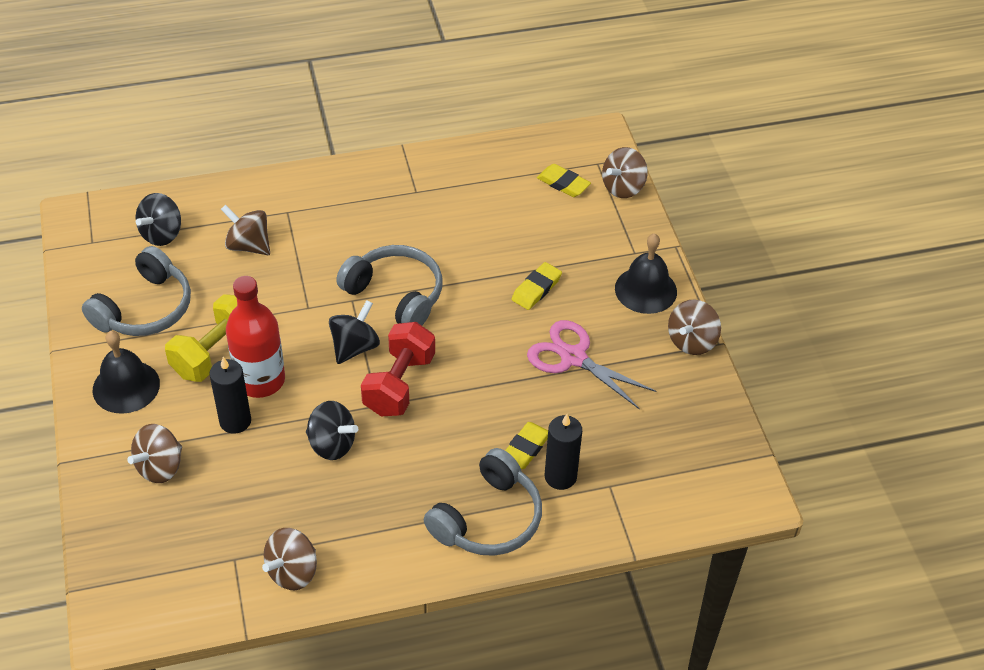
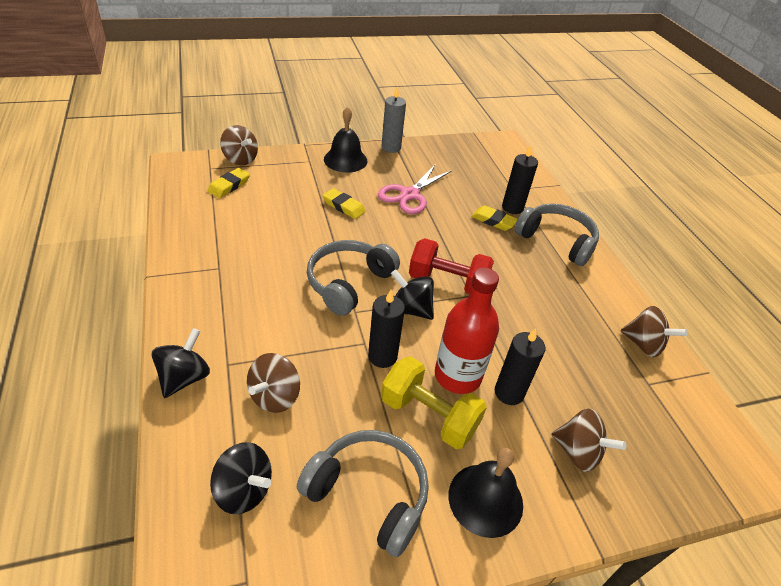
camera: 95 degrees left, 5 degrees down
(289, 321) = (382, 356): none -> black candle
(332, 444) = (517, 323): black spinning top -> black spinning top (184, 378)
(691, 341) = (391, 147): brown spinning top -> grey candle

